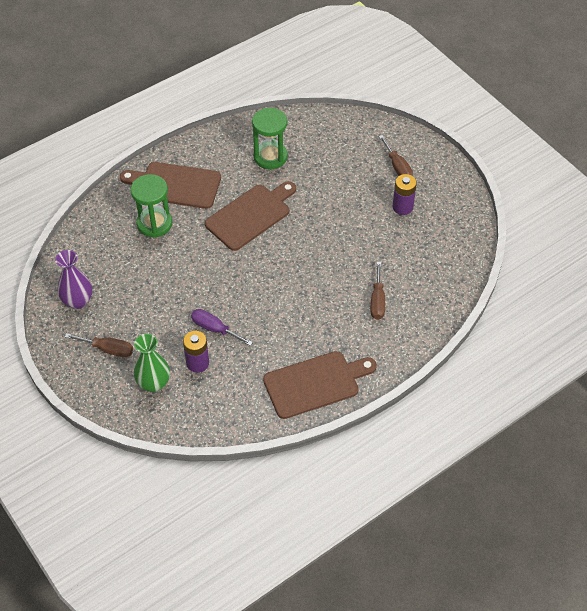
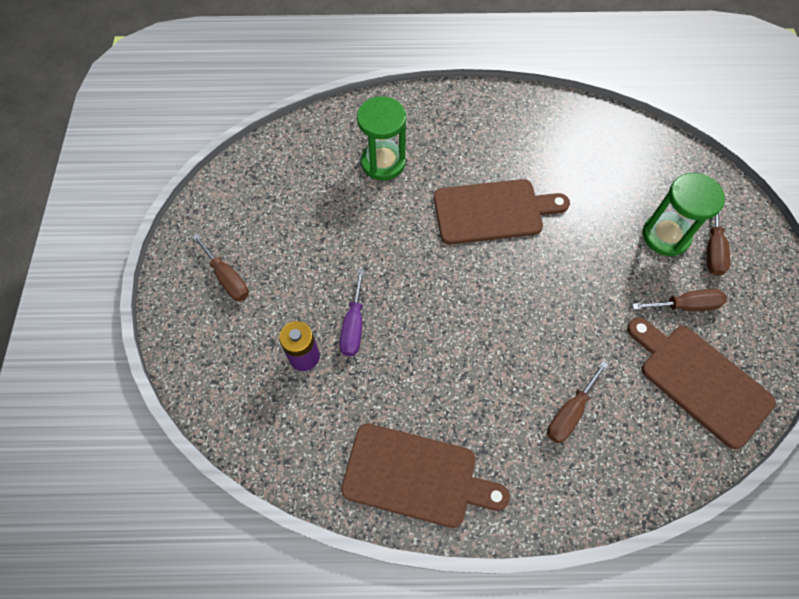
camera: 35 degrees right, 10 degrees up
(78, 301) = (242, 204): purple vase -> none
(154, 383) = (241, 351): green vase -> none
(175, 185) = (437, 131): brown cutting board -> brown cutting board (700, 380)
(214, 329) = (353, 326): purple screwdriver -> purple screwdriver turned 150 degrees counterclockwise
(270, 157) = (564, 154): green hourglass -> green hourglass (665, 236)
(402, 207) = (685, 305): purple battery -> brown screwdriver

